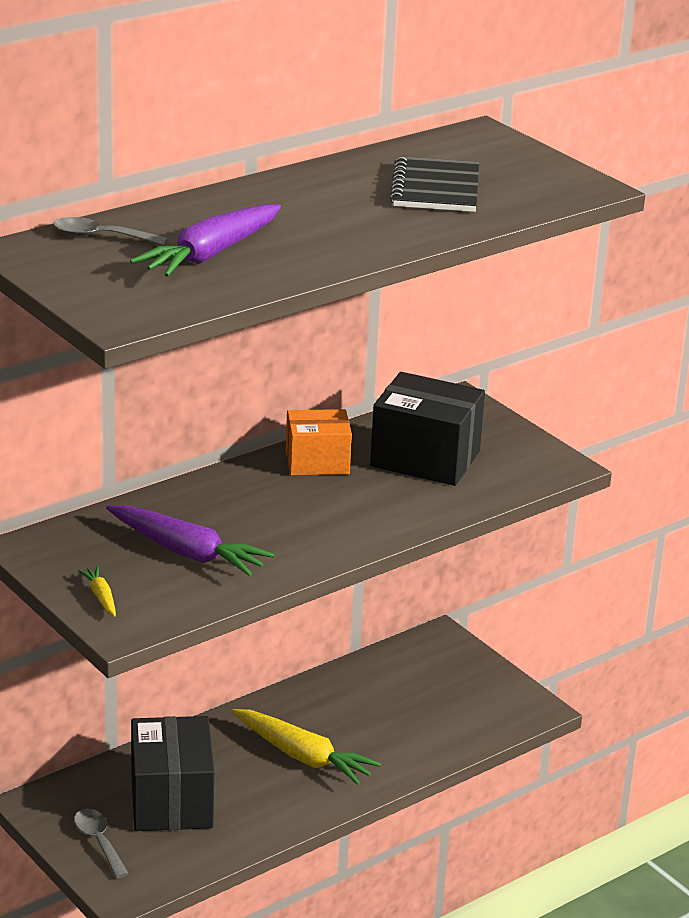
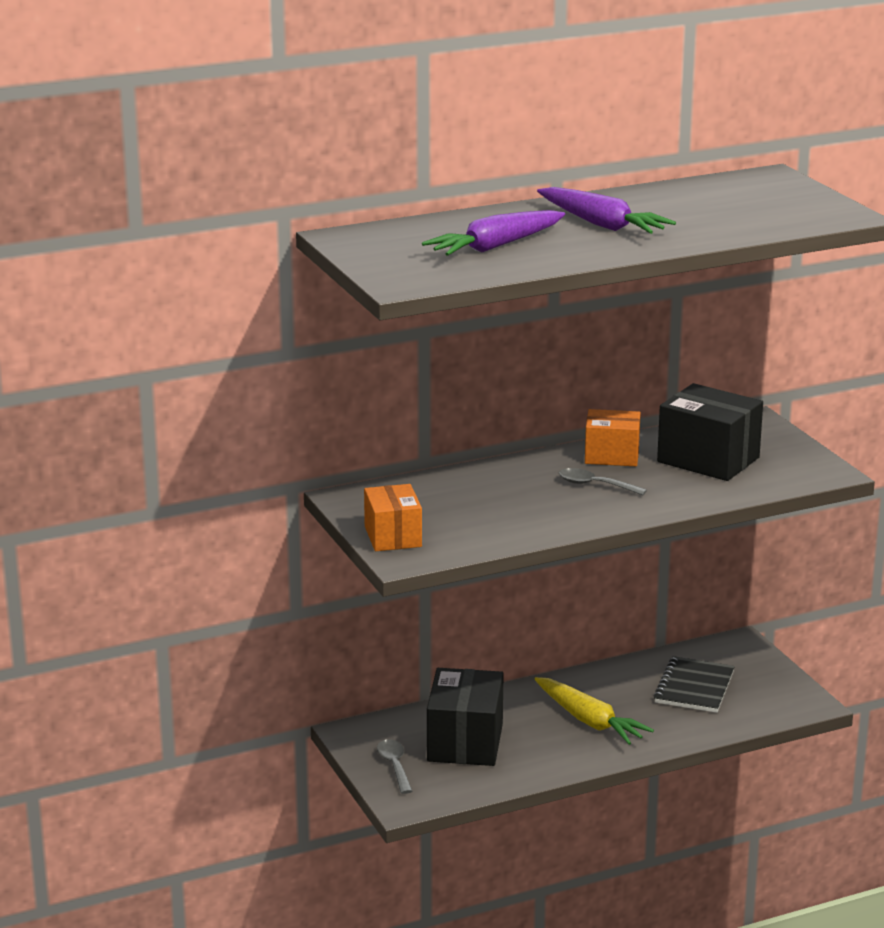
camera: 15 degrees right, 5 degrees down
(101, 237) = (410, 231): grey spoon -> grey spoon (594, 485)
(101, 597) = (393, 537): yellow carrot -> orange box
(187, 552) = (476, 511): purple carrot -> purple carrot (601, 224)
(436, 188) = (711, 211): black notebook -> black notebook (694, 687)

